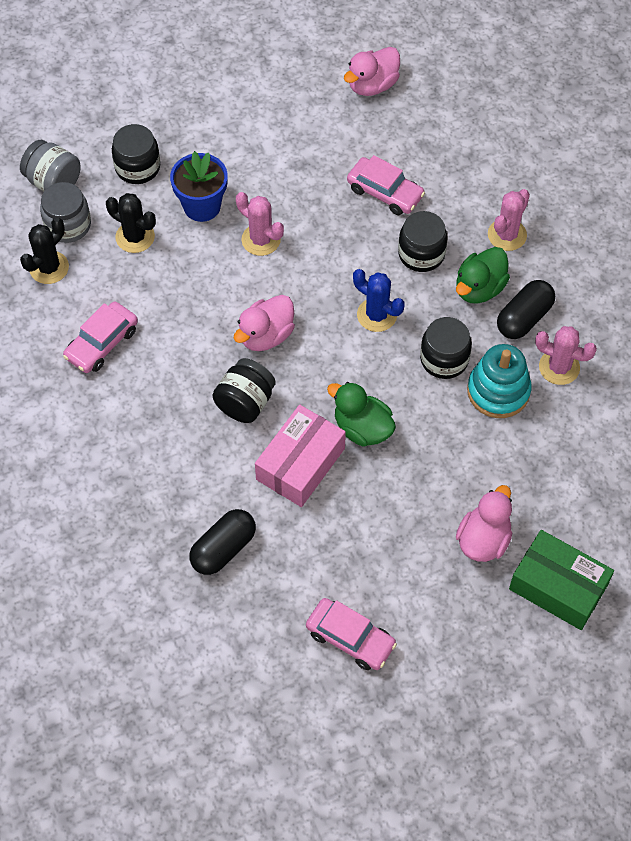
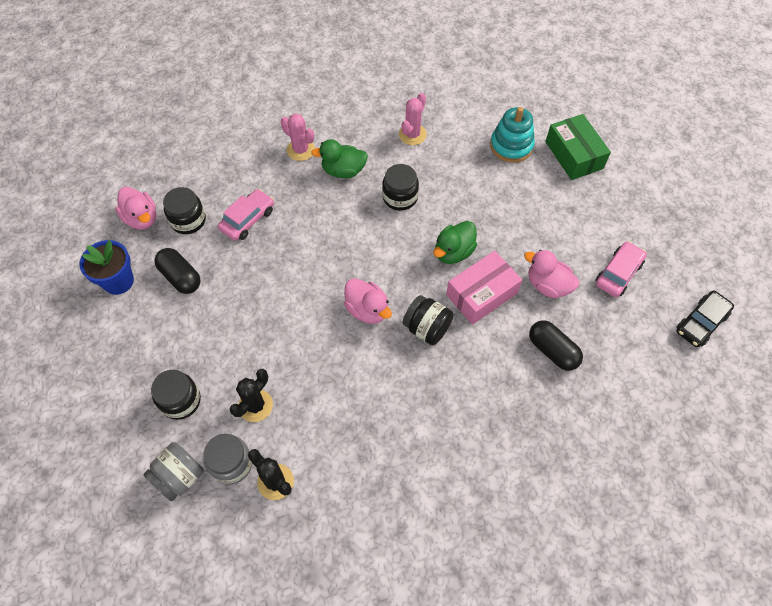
camera: 85 degrees left, 0 degrees up
(102, 343) = (361, 436): pink car -> none
(202, 206) = (234, 350): blue flower pot -> blue flower pot (118, 281)
(261, 240) = (276, 307): pink cactus -> none
(280, 744) = (701, 322): none -> black car
(300, 464) = (481, 294): pink box -> pink box turned 75 degrees counterclockwise
(377, 315) = (358, 234): blue cactus -> none
(421, 254) = (308, 202): black jar -> black jar (188, 220)
(479, 288) = (343, 171): green duck -> green duck turned 135 degrees clockwise
(483, 540) = (541, 190): pink duck -> pink duck (547, 285)
(498, 391) = (428, 169): turquoise stacking toy -> turquoise stacking toy (511, 146)
(524, 318) = (371, 149): black capsule -> black capsule (180, 277)
(558, 587) = (574, 155): green box -> green box turned 60 degrees counterclockwise

